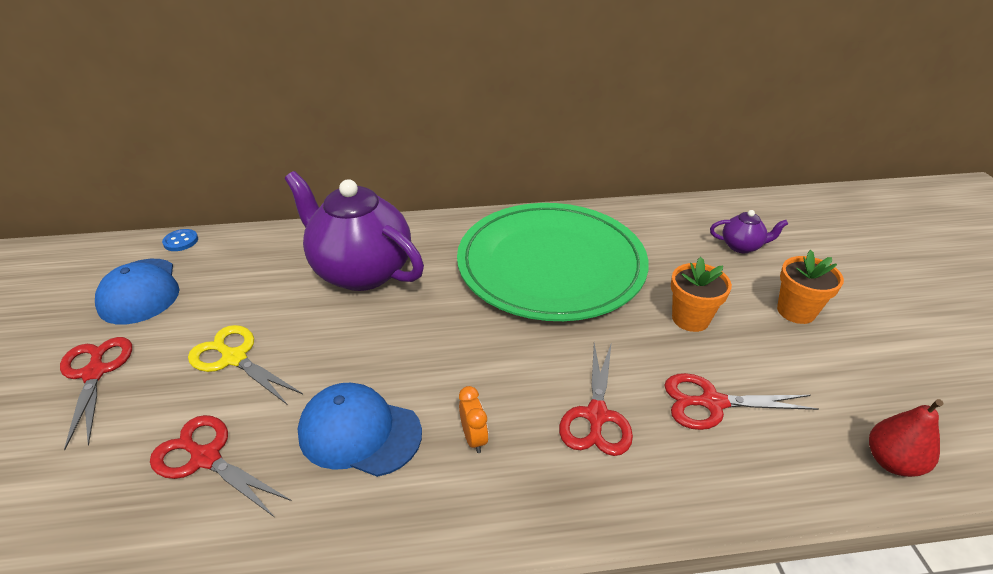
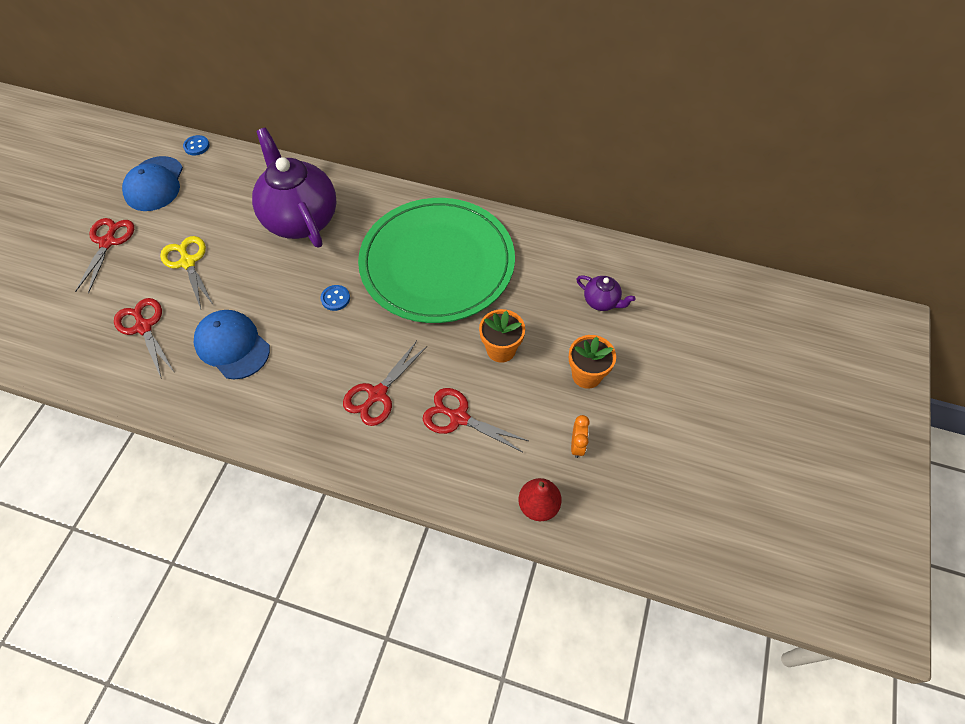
camera: 25 degrees right, 20 degrees up
(462, 333) = (335, 298): none -> blue button
(474, 438) = (294, 377): orange clock -> orange clock (577, 445)

